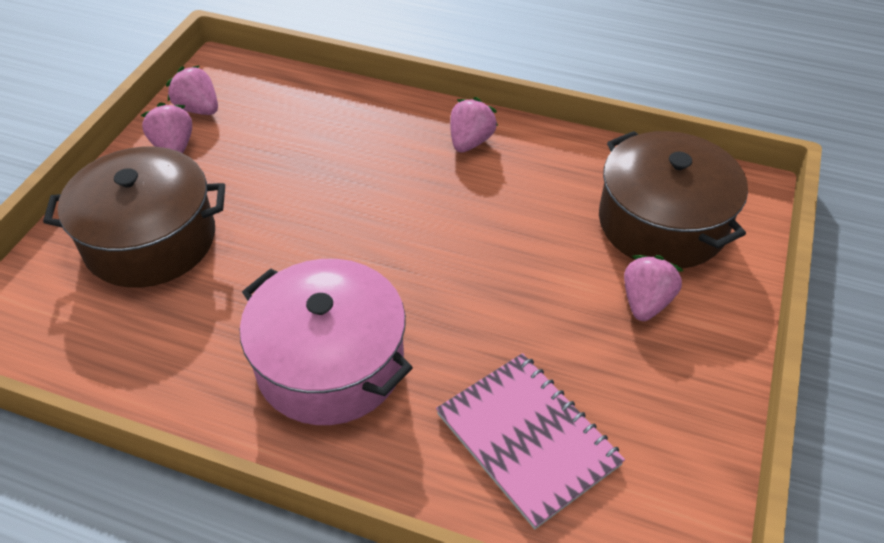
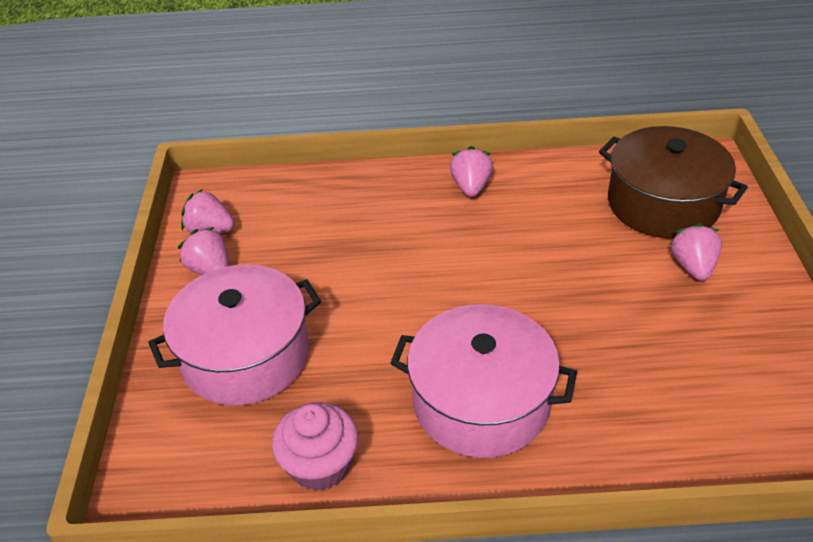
camera: 20 degrees left, 5 degrees down
(145, 367) = (320, 465): none -> pink cupcake
(150, 239) = (245, 355): brown pot -> pink pot
(527, 439) = (678, 401): pink notebook -> none

